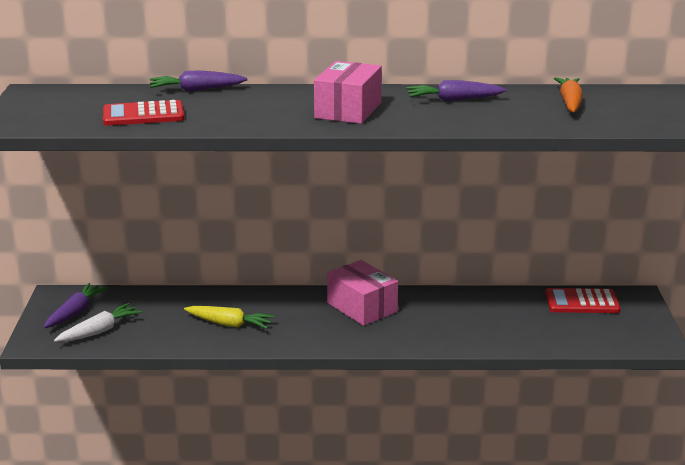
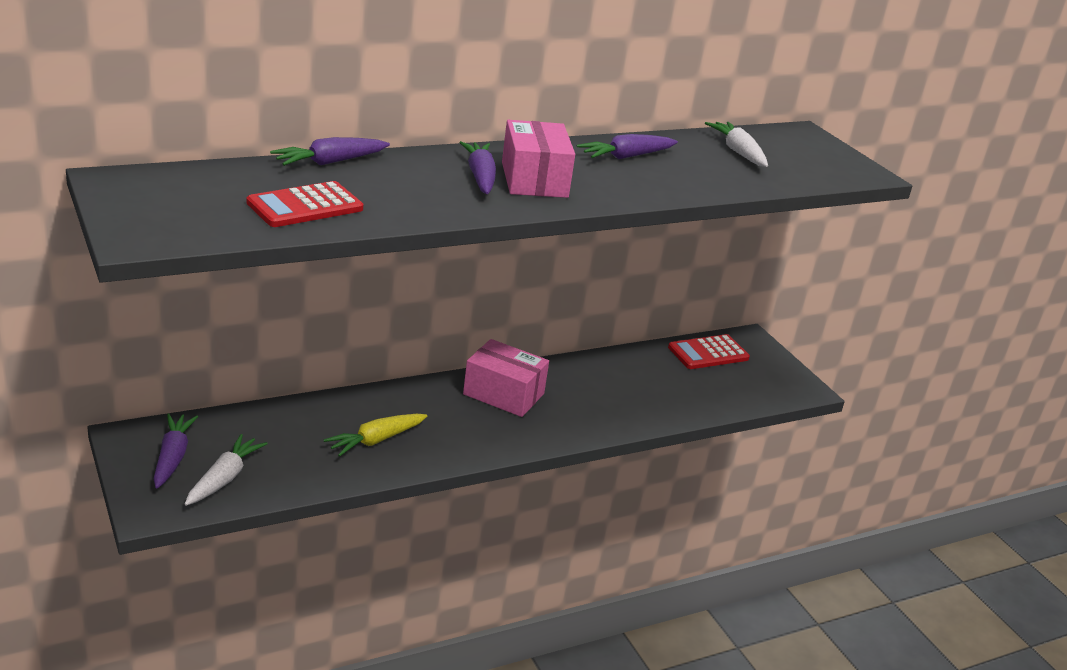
camera: 30 degrees left, 5 degrees up
(230, 324) = (375, 440): yellow carrot -> yellow carrot turned 150 degrees clockwise
(304, 105) = (480, 176): none -> purple carrot
(570, 102) = (738, 152): orange carrot -> white carrot

